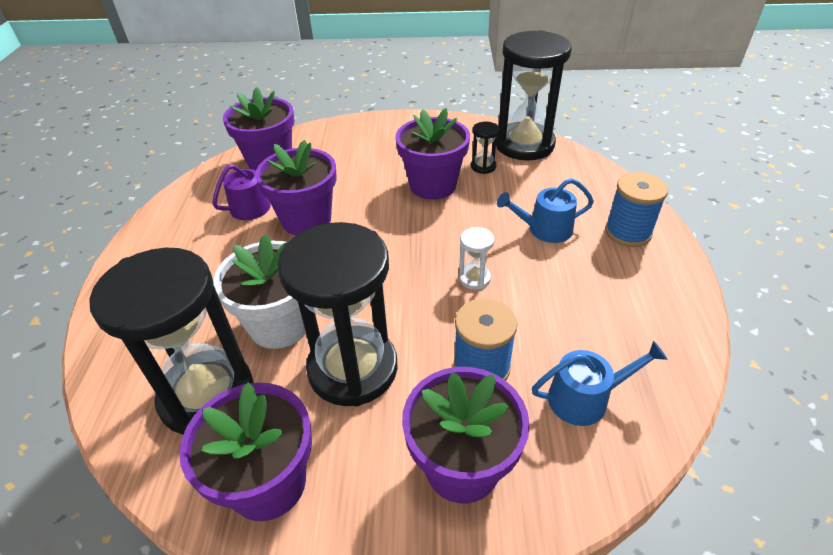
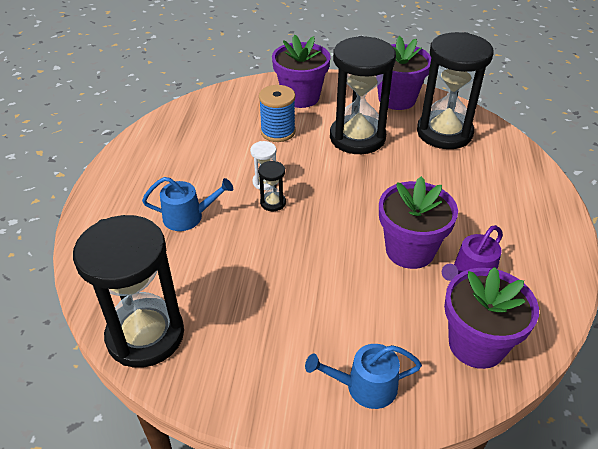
camera: 175 degrees left, 0 degrees up
(279, 325) = (410, 164): white flower pot -> none
(433, 185) = (277, 280): purple flower pot -> none
(483, 166) = (212, 302): black hourglass -> black hourglass (273, 203)
(585, 398) = (225, 114): blue watering can -> blue watering can (365, 386)
(627, 232) = (119, 206): blue spool -> none

